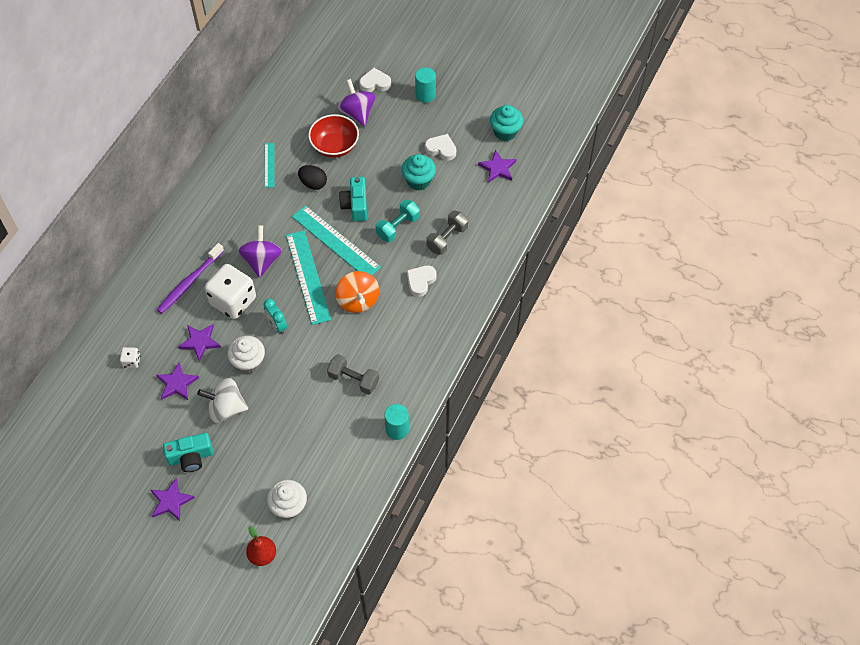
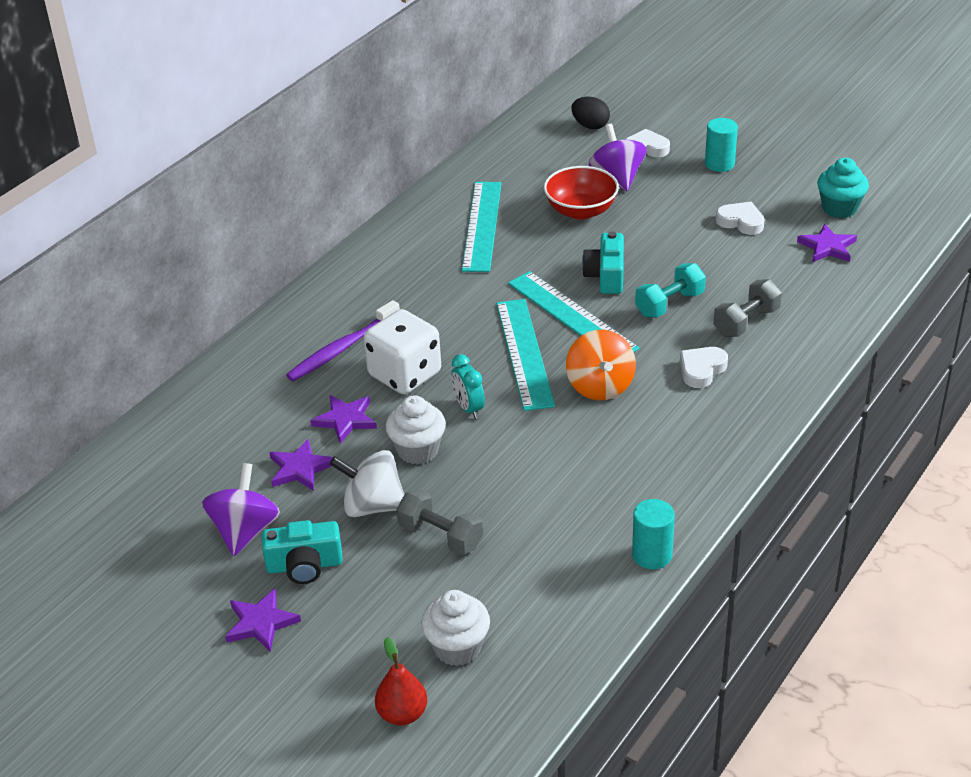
camera: 10 degrees right, 20 degrees down
(131, 361) = (235, 436): white dice -> none
(262, 261) = (456, 330): purple spinning top -> purple spinning top (245, 531)
(269, 165) = (482, 226): turquoise ruler -> turquoise ruler, size x1.90
(313, 183) = (544, 249): black egg -> black egg (590, 126)
(353, 379) = (584, 484): grey dumbbell -> grey dumbbell (440, 536)
(418, 181) = (704, 254): turquoise cupcake -> none

